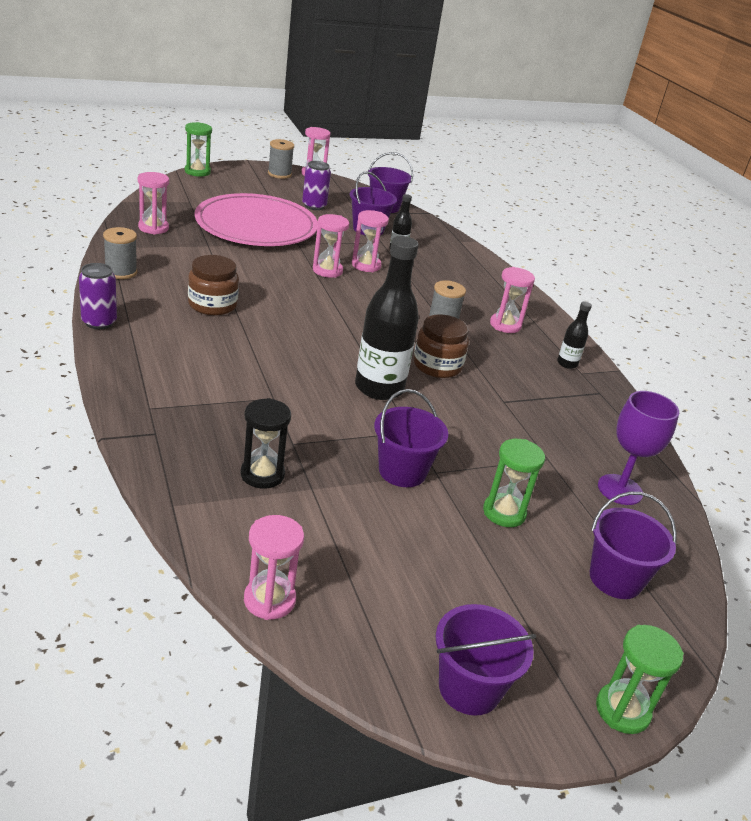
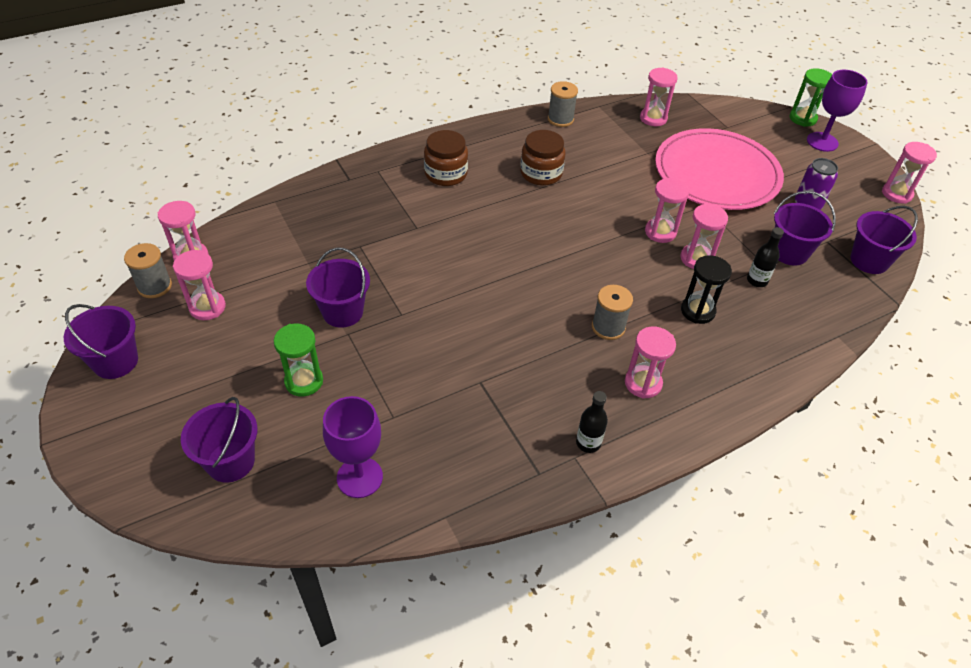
camera: 85 degrees right, 15 degrees up
(99, 322) = (477, 126): purple can -> none
(235, 175) = (822, 142): none -> purple goblet
(262, 474) = (317, 236): black hourglass -> black hourglass (697, 311)
(279, 174) = (864, 170): grey spool -> grey spool (154, 286)
(377, 587) = (207, 307): none -> pink hourglass
(379, 388) = (460, 288): black bottle -> none
(437, 365) = (521, 327): brown jar -> brown jar (446, 174)
(622, 710) = (90, 453): green hourglass -> none

